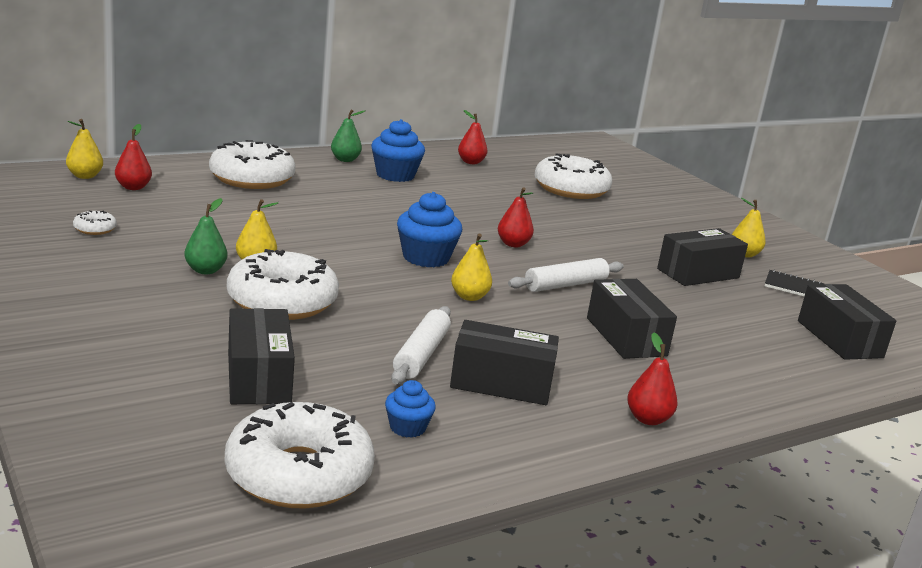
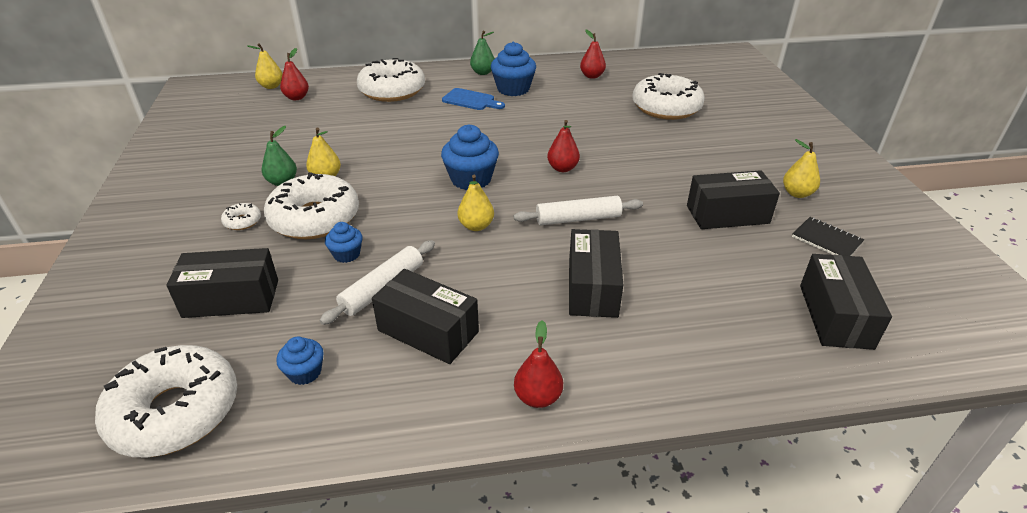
camera: 25 degrees right, 15 degrees up
(95, 229) = (237, 137): white donut -> white donut (242, 221)
(258, 377) = (231, 298): black box -> black box turned 75 degrees clockwise
(352, 330) = (346, 254): none -> blue cupcake
(356, 186) = (471, 100): none -> blue cutting board

